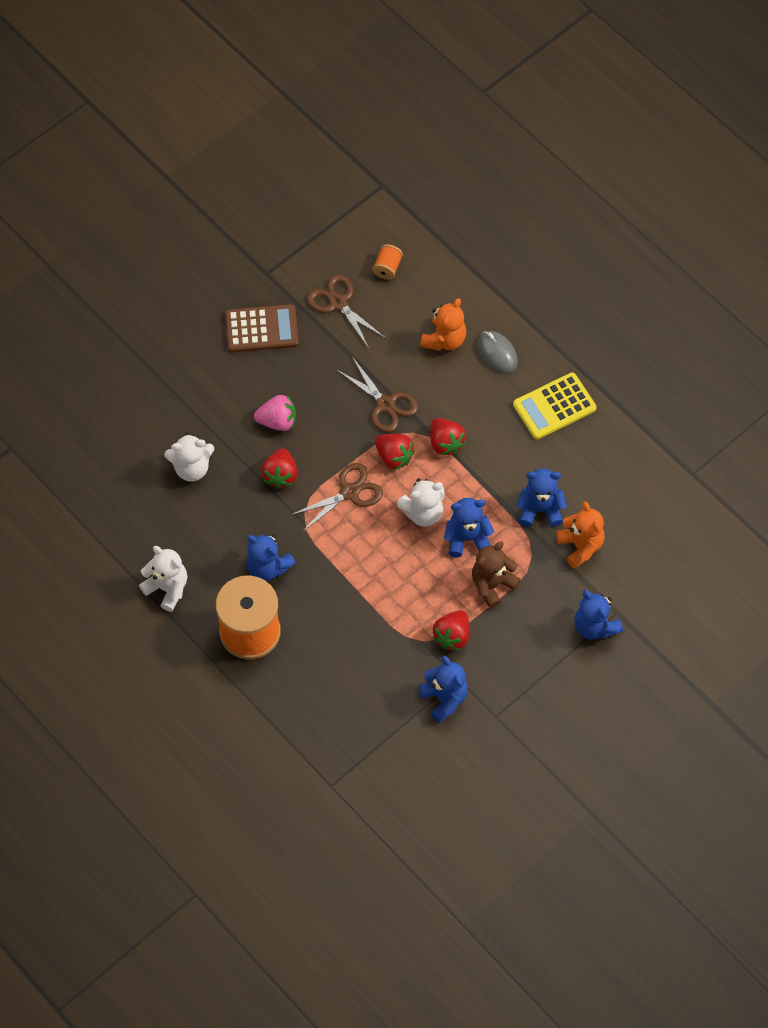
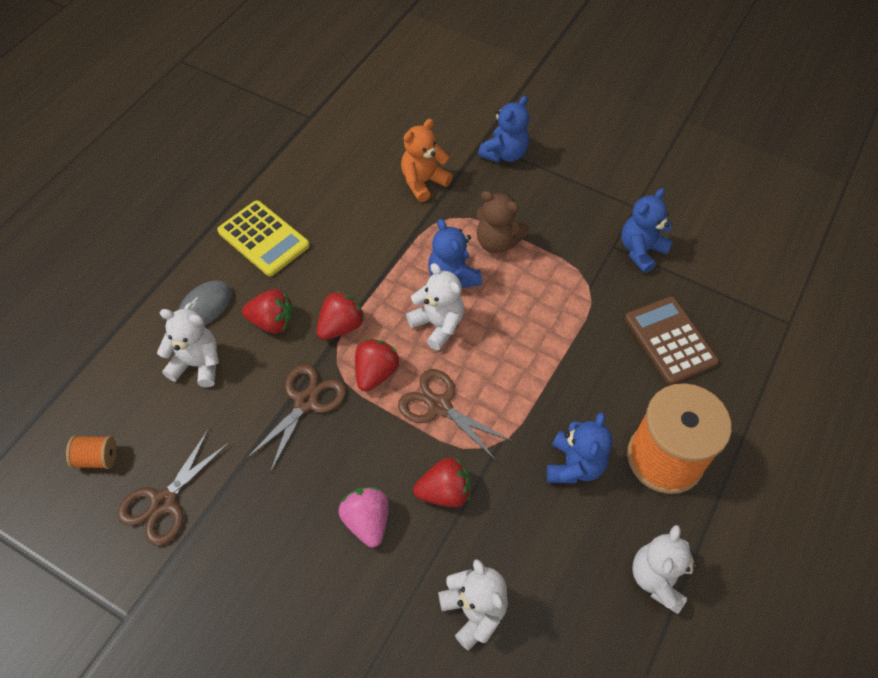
camera: 110 degrees left, 5 degrees down
(261, 329) = (225, 592): brown calculator -> brown calculator (670, 340)
(444, 340) = (197, 364): orange teddy bear -> white teddy bear
(452, 636) = (570, 261): red strawberry -> red strawberry (272, 322)
(540, 509) = (394, 223): blue teddy bear -> none

